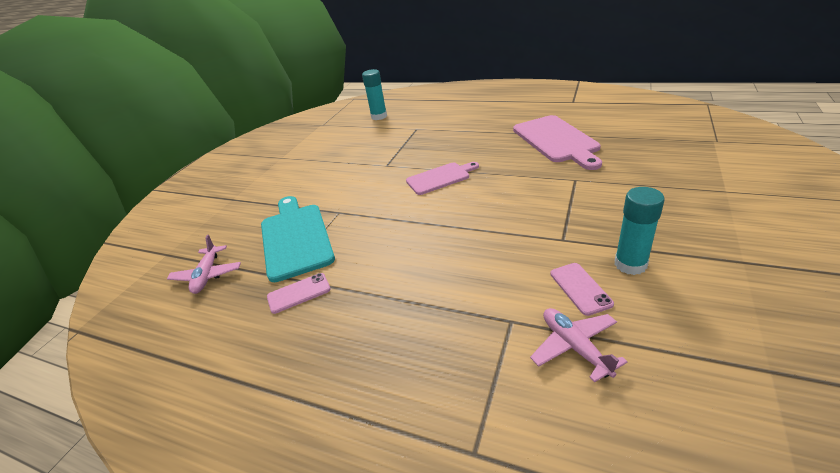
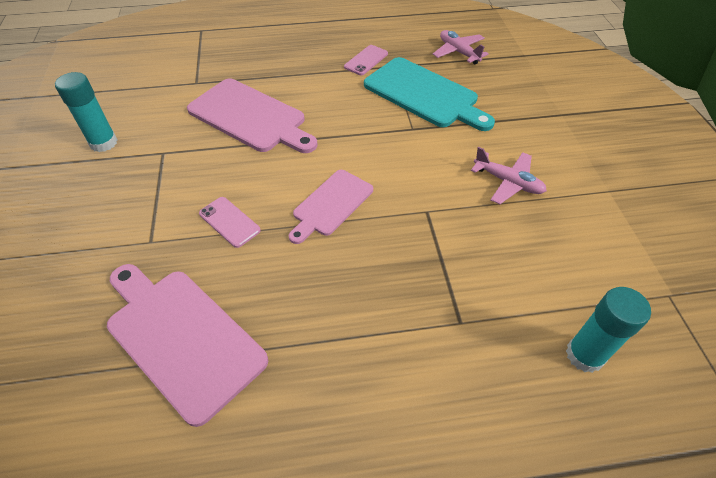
camera: 145 degrees right, 15 degrees up
(464, 255) = (250, 117): none -> pink cutting board
(575, 347) = (151, 79): pink plane -> pink plane (508, 182)
(580, 288) = (147, 114): pink phone -> pink phone (229, 222)

